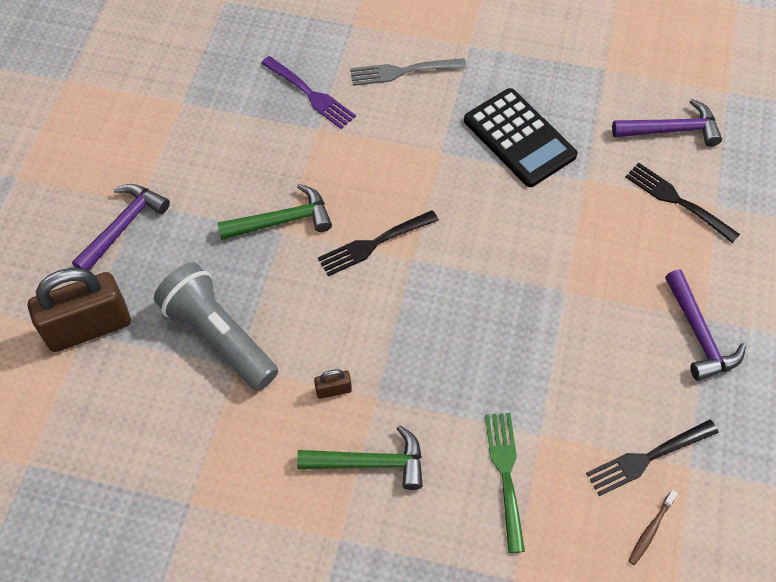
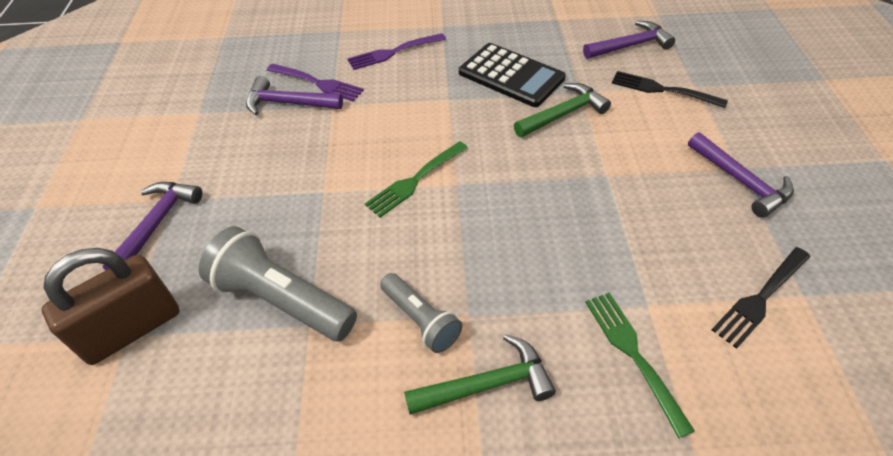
camera: 15 degrees left, 10 degrees down
(273, 114) = (288, 103): none -> purple hammer
(282, 220) = (320, 182): green hammer -> green hammer (563, 114)
(333, 390) = (421, 320): brown padlock -> grey flashlight
(375, 243) = (415, 180): black fork -> green fork
(403, 71) = (394, 52): grey fork -> purple fork
(651, 530) = (806, 368): brown toothbrush -> none

